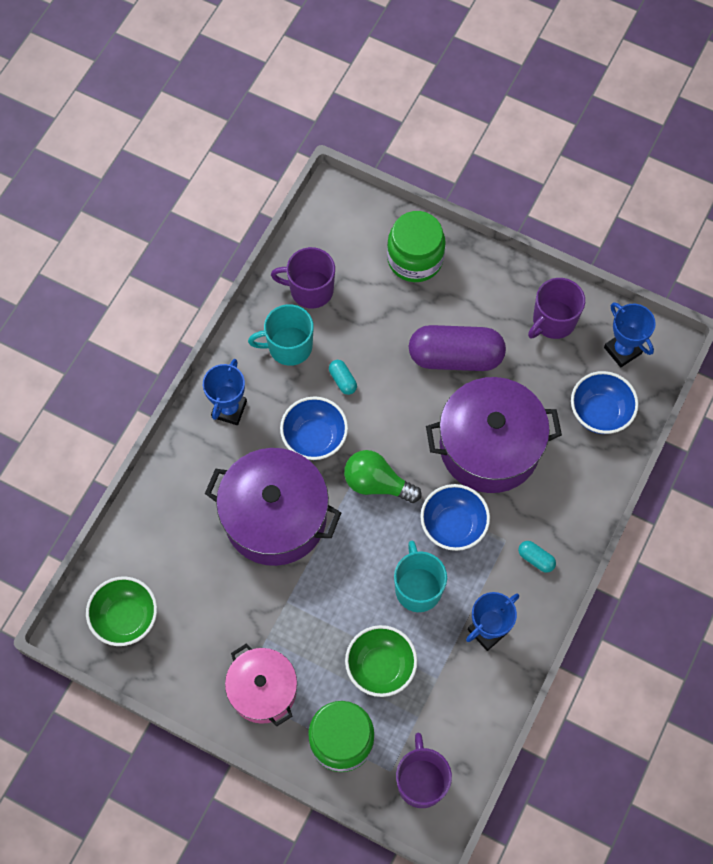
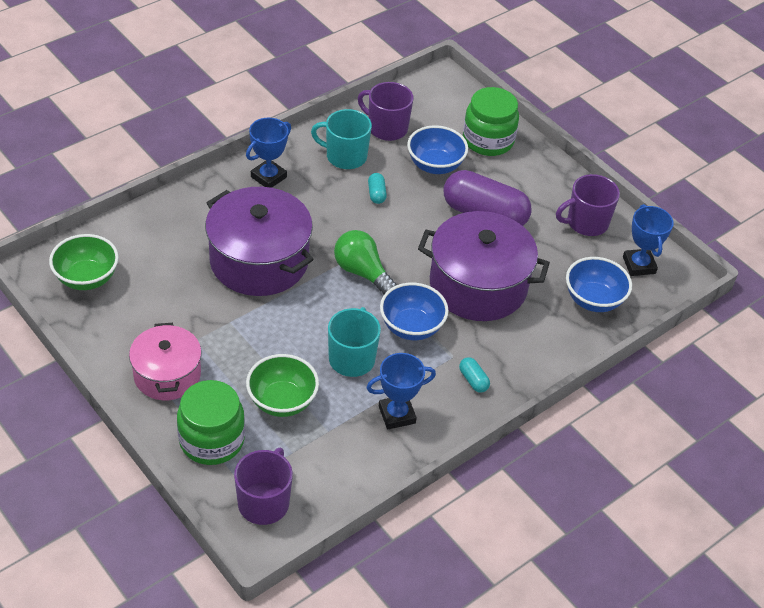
camera: 20 degrees right, 20 degrees down
(314, 438) = (328, 222): blue bowl -> blue bowl (435, 165)

